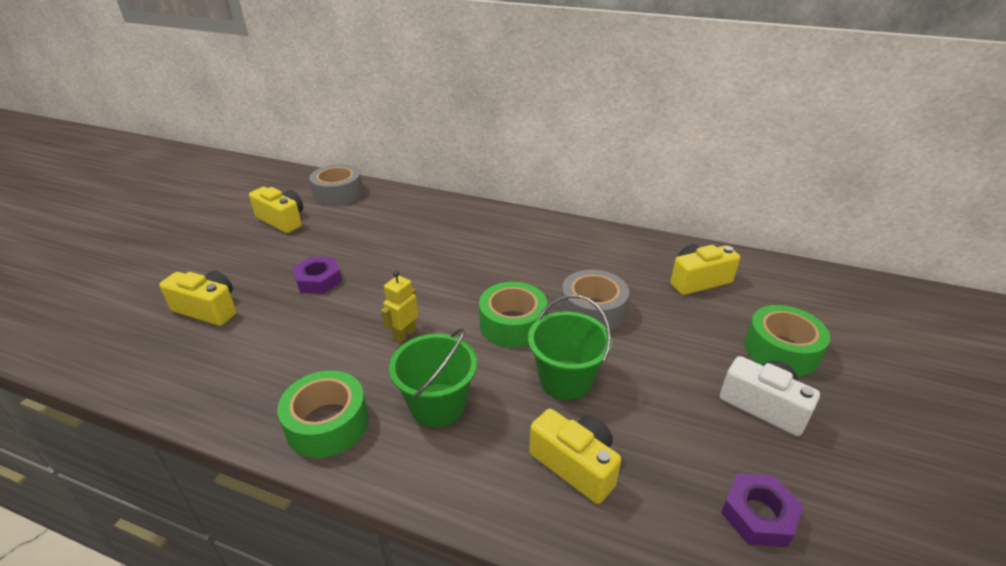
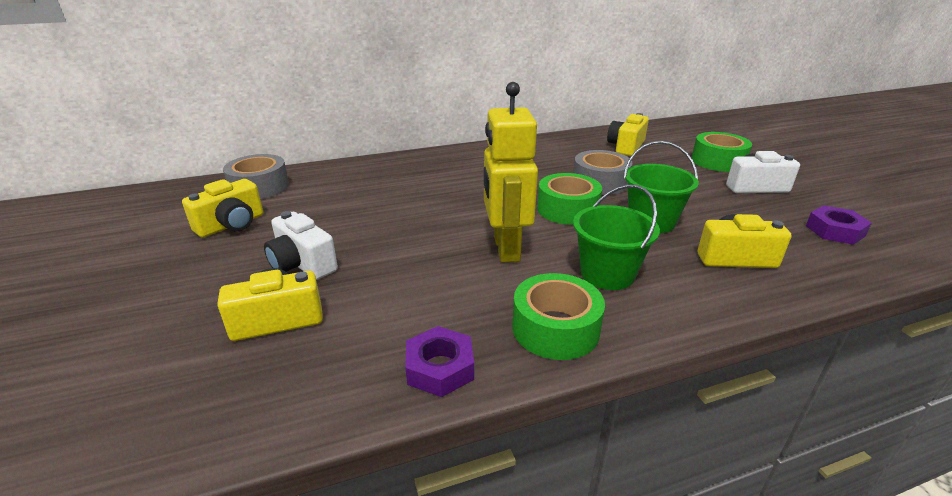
camera: 40 degrees left, 5 degrees down
(273, 274) = (302, 264): none -> white camera
(282, 220) = (231, 225): yellow camera -> yellow camera turned 135 degrees clockwise
(318, 280) = (360, 249): purple nut -> purple nut (440, 368)
(404, 335) = (505, 249): yellow robot -> yellow robot, size x2.03

